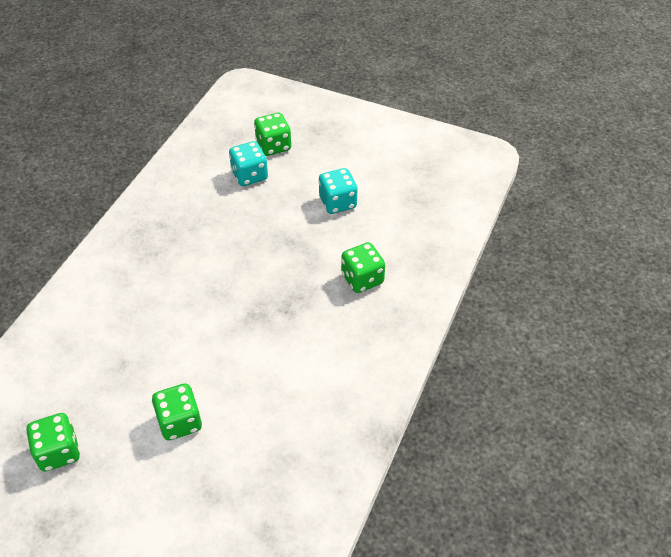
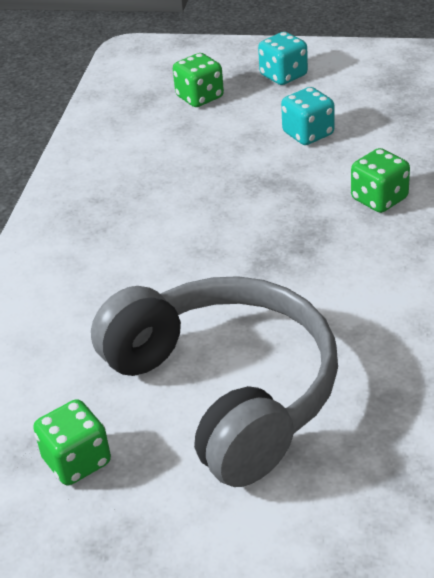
camera: 10 degrees left, 10 degrees down
(180, 422) = (225, 391): green dice -> grey headphones
(249, 175) = (185, 130): turquoise dice -> turquoise dice (283, 75)

